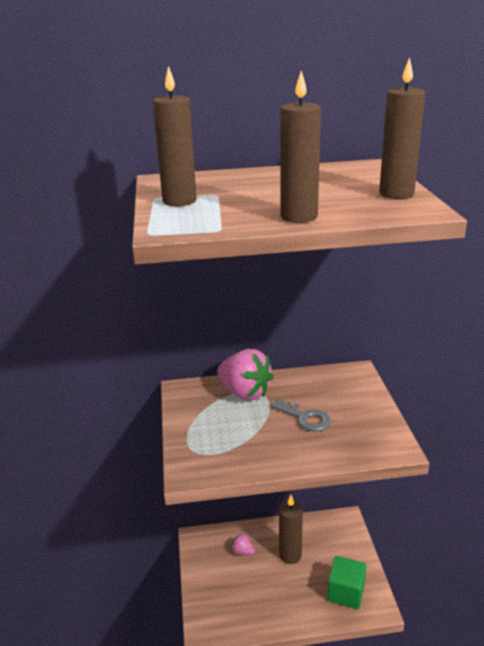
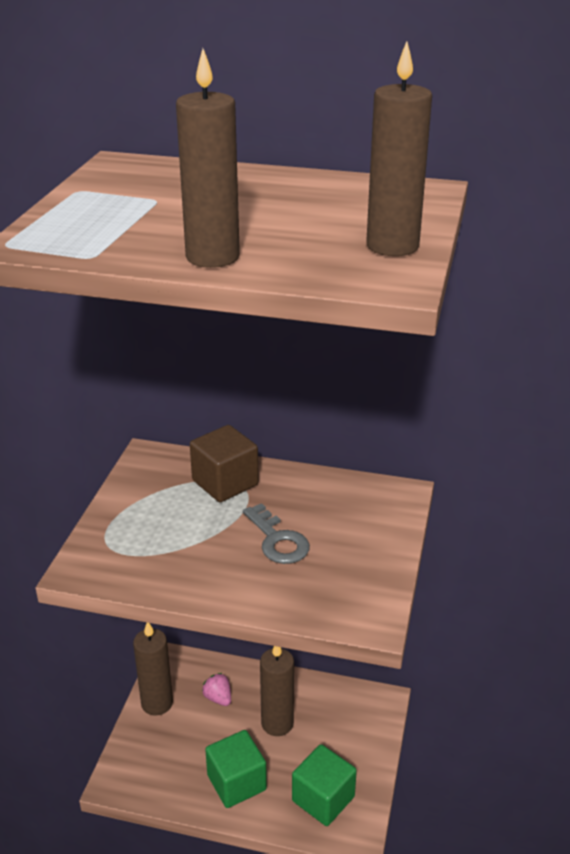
camera: 20 degrees right, 5 degrees up
(179, 201) = (98, 202): brown candle -> brown candle (157, 703)
(245, 392) = (225, 483): pink strawberry -> brown cube
(285, 602) = (236, 782): none -> green cube

